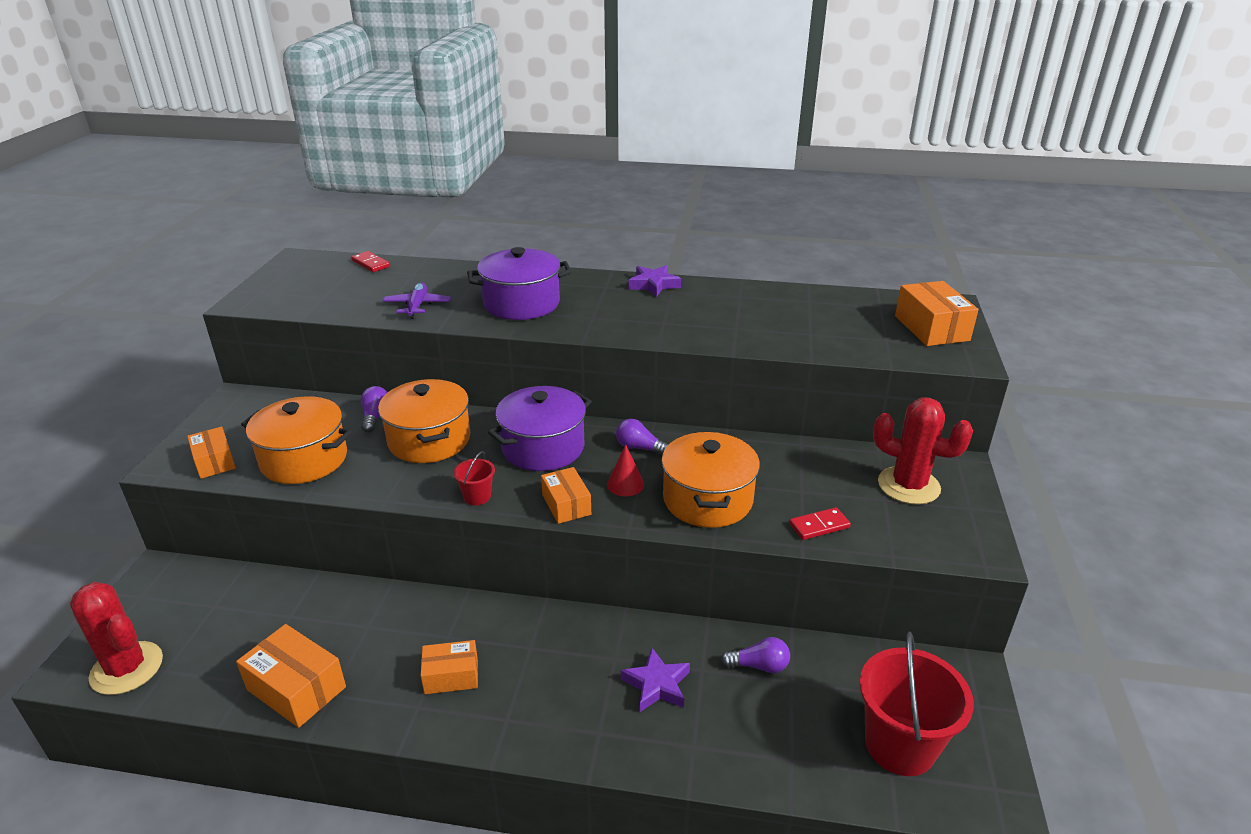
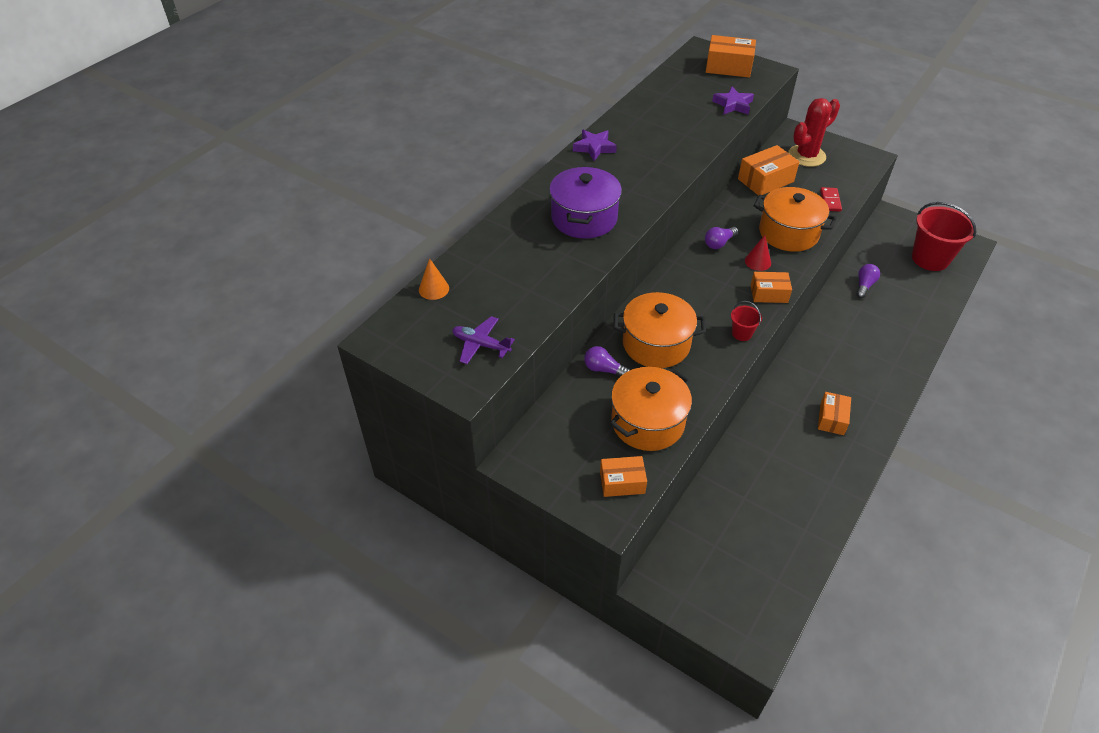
camera: 65 degrees left, 15 degrees up
(127, 668) = (766, 606): red cactus -> none
(296, 688) = (819, 502): orange box -> orange box (765, 180)
(371, 263) = (434, 289): red domino -> orange cone
(417, 306) = (550, 275): purple plane -> purple plane (481, 345)
(543, 447) = (696, 287): purple pot -> none
(656, 685) = (866, 330): purple star -> purple star (733, 105)

